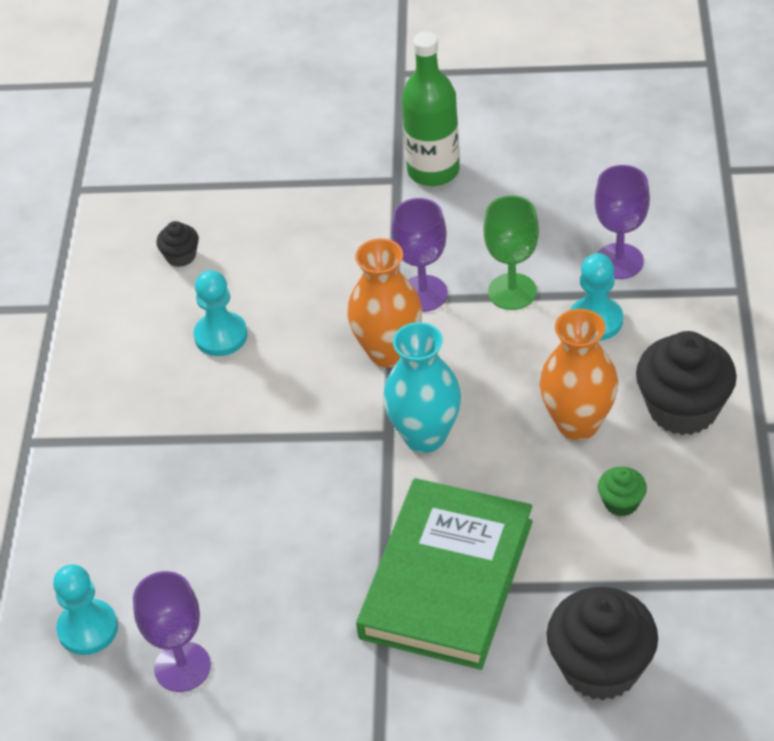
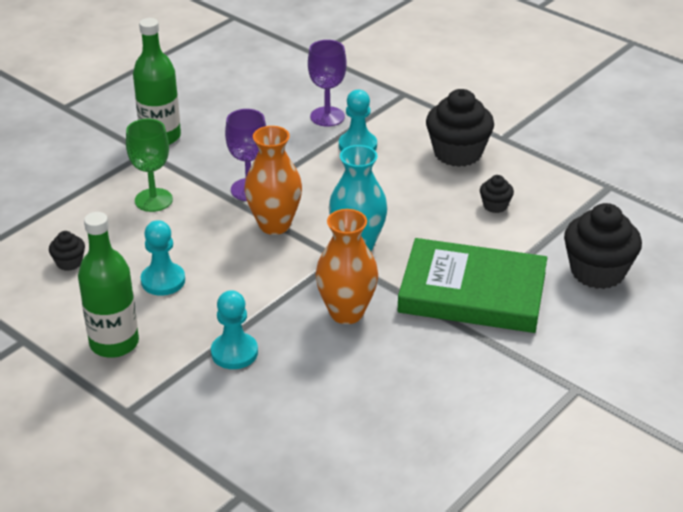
camera: 55 degrees left, 10 degrees down
(88, 629) = (327, 463): turquoise pawn -> turquoise pawn (234, 353)
(105, 368) = (114, 343): none -> green bottle
(182, 667) = (410, 434): purple goblet -> none
(446, 579) = (472, 292): green book -> green book turned 45 degrees counterclockwise
(512, 292) = (295, 160): green goblet -> green goblet (153, 200)
(578, 423) = (421, 190): orange vase -> orange vase (346, 312)
(621, 503) = (495, 206): green cupcake -> black cupcake

